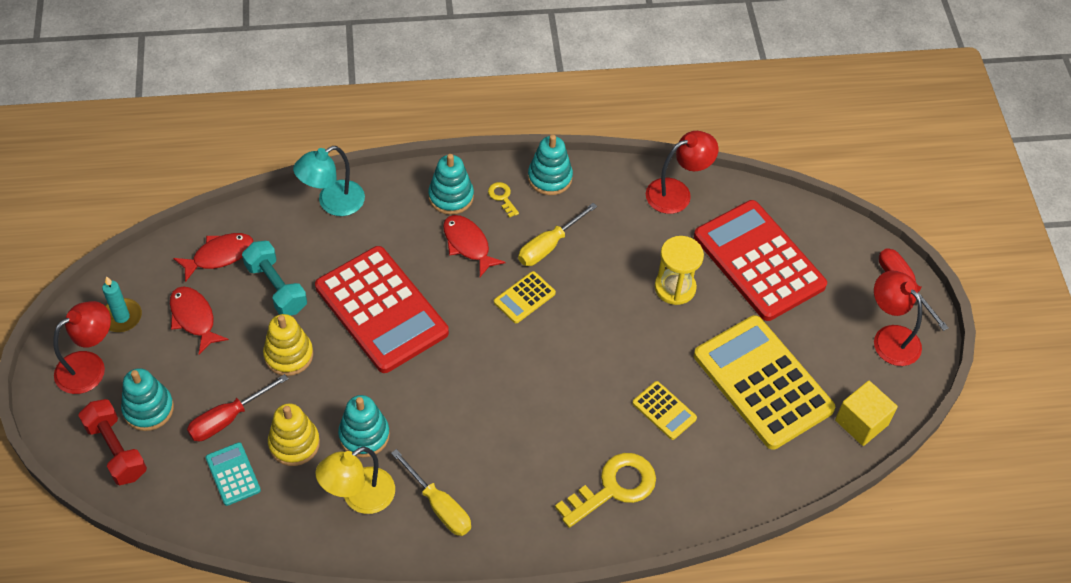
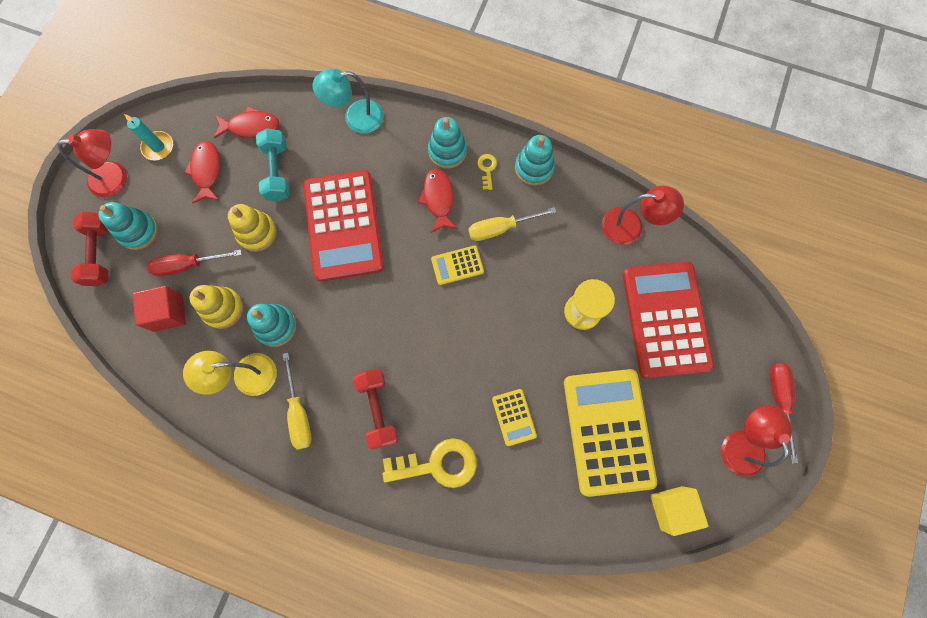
camera: 30 degrees right, 20 degrees up
(233, 474) = (168, 313): turquoise calculator -> red cube
(522, 465) = (378, 410): none -> red dumbbell

